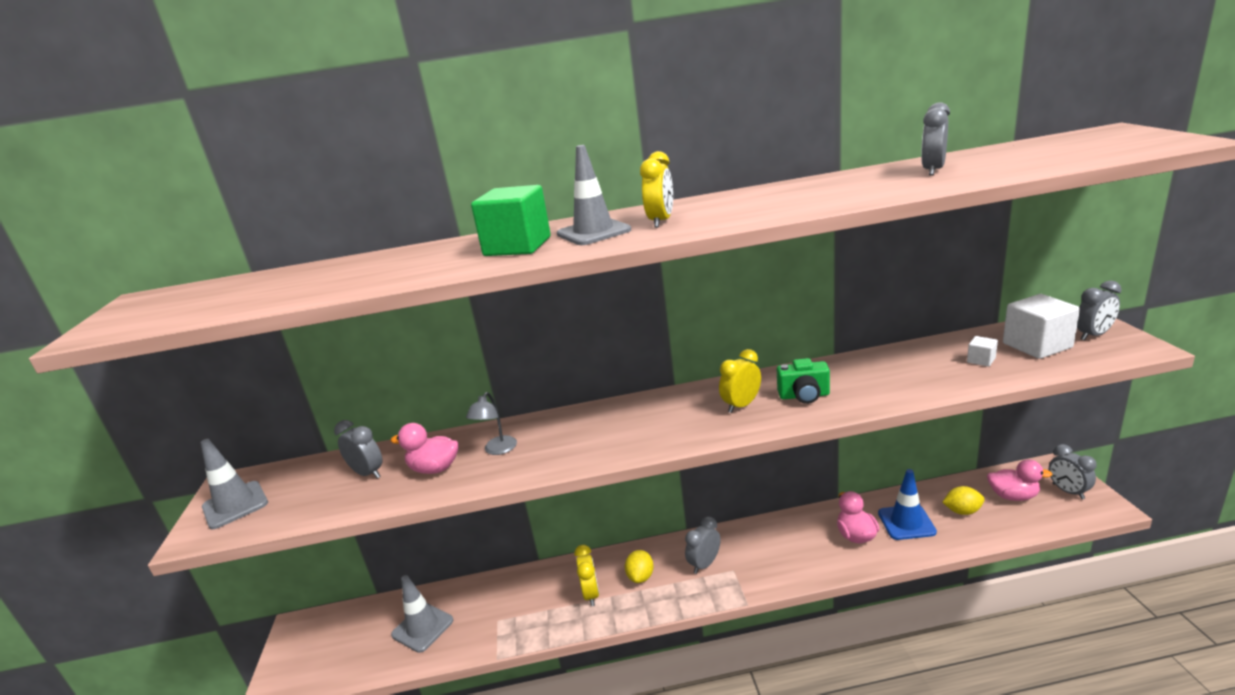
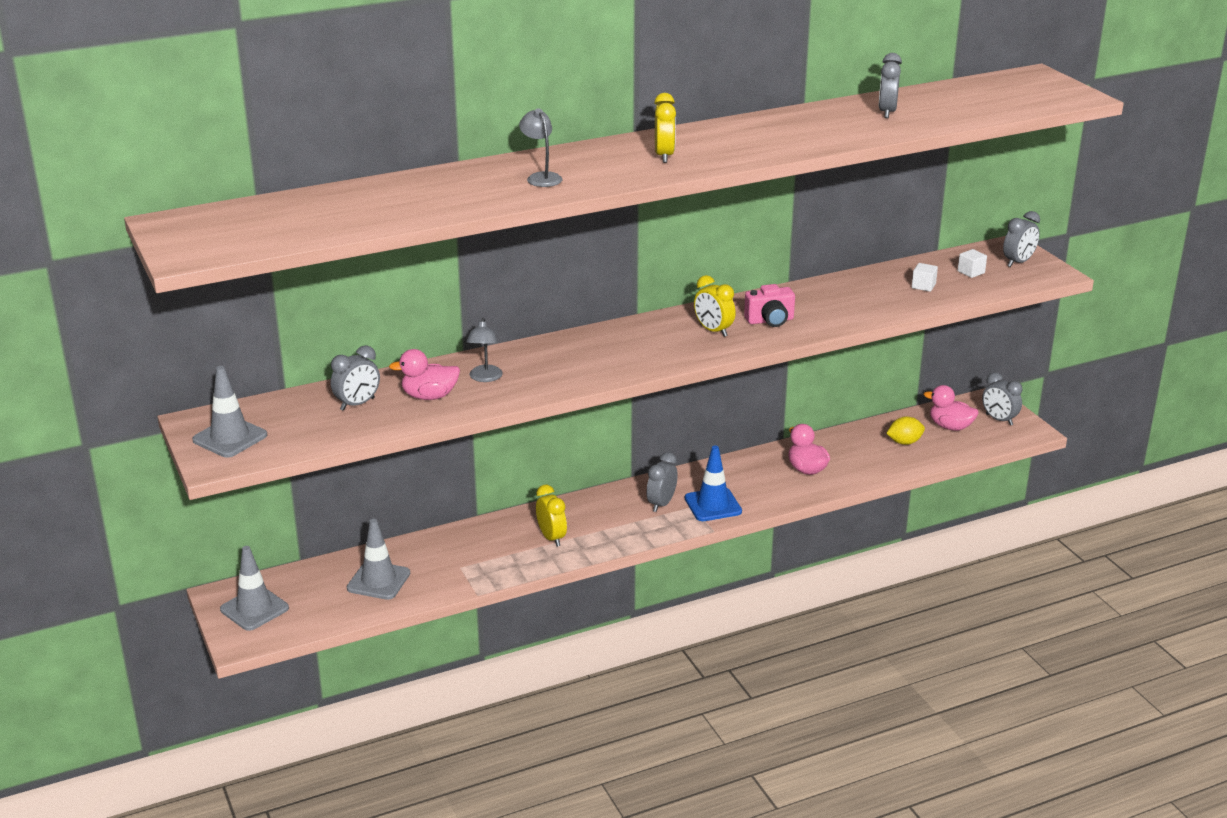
camera: 20 degrees left, 5 degrees up
(368, 473) = (357, 404): grey clock -> grey clock turned 120 degrees clockwise
(517, 246) = (541, 177): green cube -> grey lamp
(593, 232) = (606, 165): grey traffic cone -> grey traffic cone (254, 609)
(640, 577) = (598, 519): yellow lemon -> none
(741, 405) = (713, 331): yellow clock -> yellow clock turned 75 degrees counterclockwise
(804, 396) = (770, 321): green camera -> pink camera
(906, 522) = (853, 455): blue traffic cone -> blue traffic cone (713, 505)
(1013, 496) = (950, 427): pink duck -> pink duck turned 150 degrees counterclockwise
(1037, 345) = (971, 272): white cube -> white cube, size x0.47

